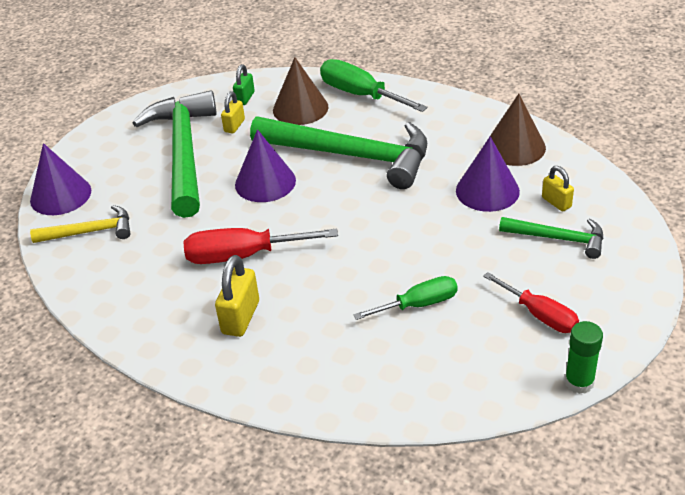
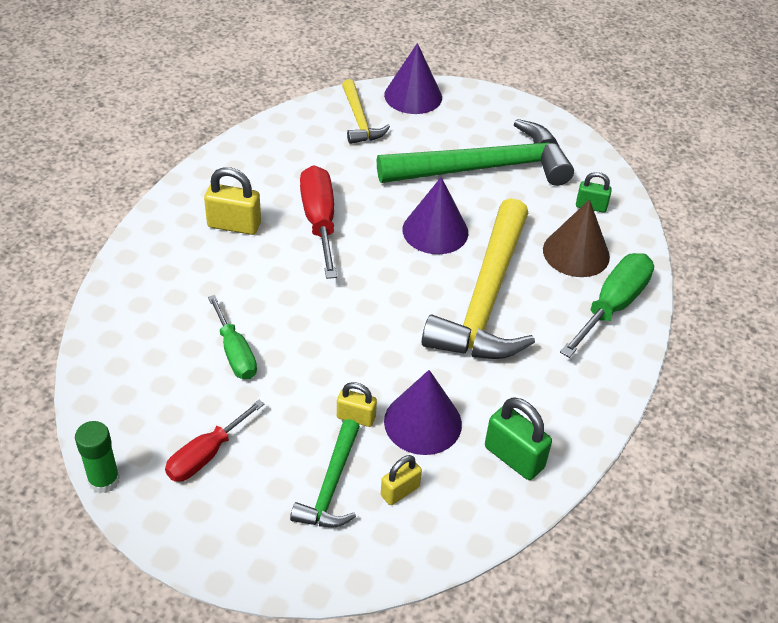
camera: 80 degrees right, 5 degrees up
(234, 126) = (535, 201): yellow padlock -> yellow padlock (356, 417)
(351, 155) = (486, 298): green hammer -> yellow hammer
(515, 147) = (514, 457): brown cone -> green padlock

